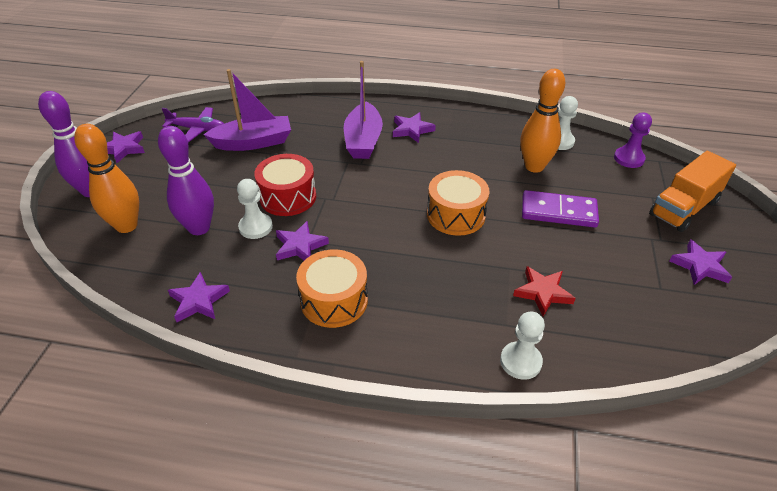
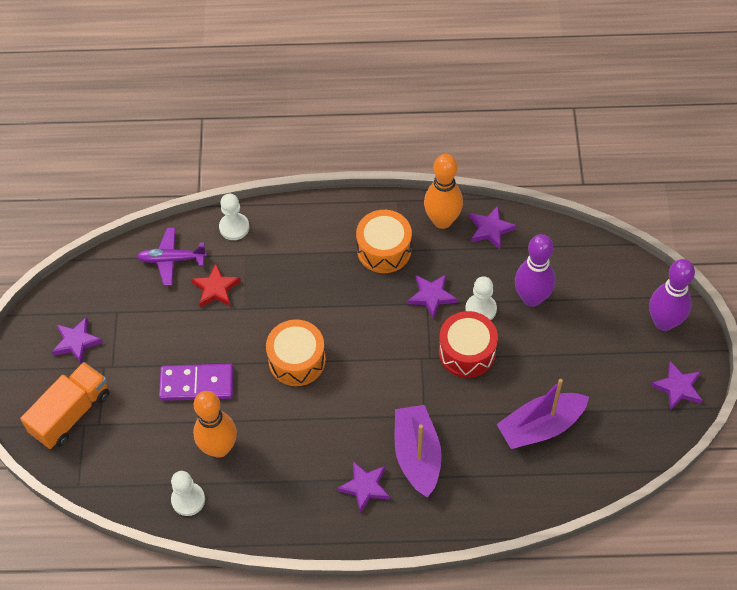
camera: 170 degrees right, 15 degrees up
(126, 226) = (599, 288): orange bowling pin -> orange bowling pin (442, 221)
(197, 129) = (617, 436): purple plane -> purple plane (171, 259)
(629, 158) = (112, 483): purple pawn -> none

